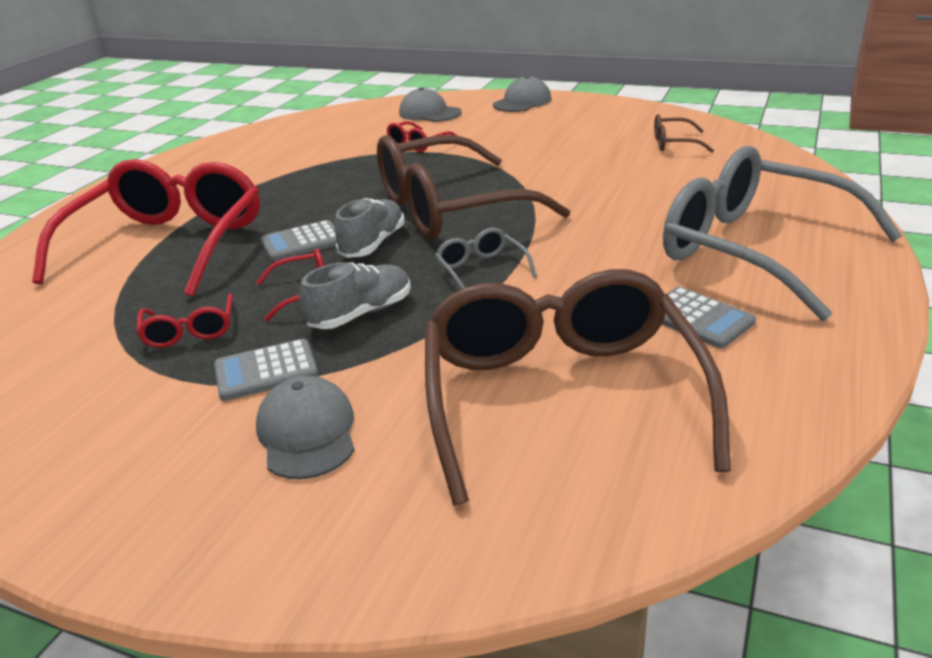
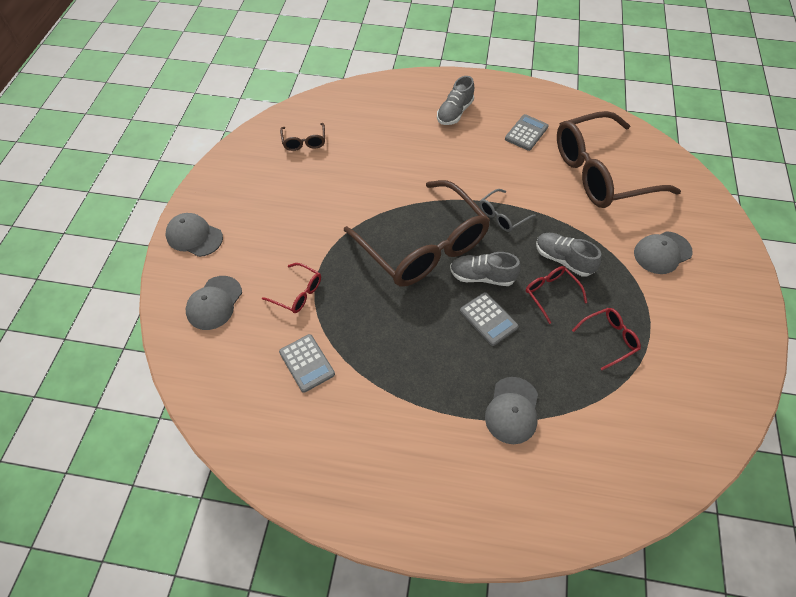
camera: 105 degrees left, 25 degrees up
(168, 245) = (512, 410): red glasses -> grey cap
(266, 371) = (628, 285): grey calculator -> grey calculator (307, 363)
(756, 249) = (454, 112): grey glasses -> grey shoe

